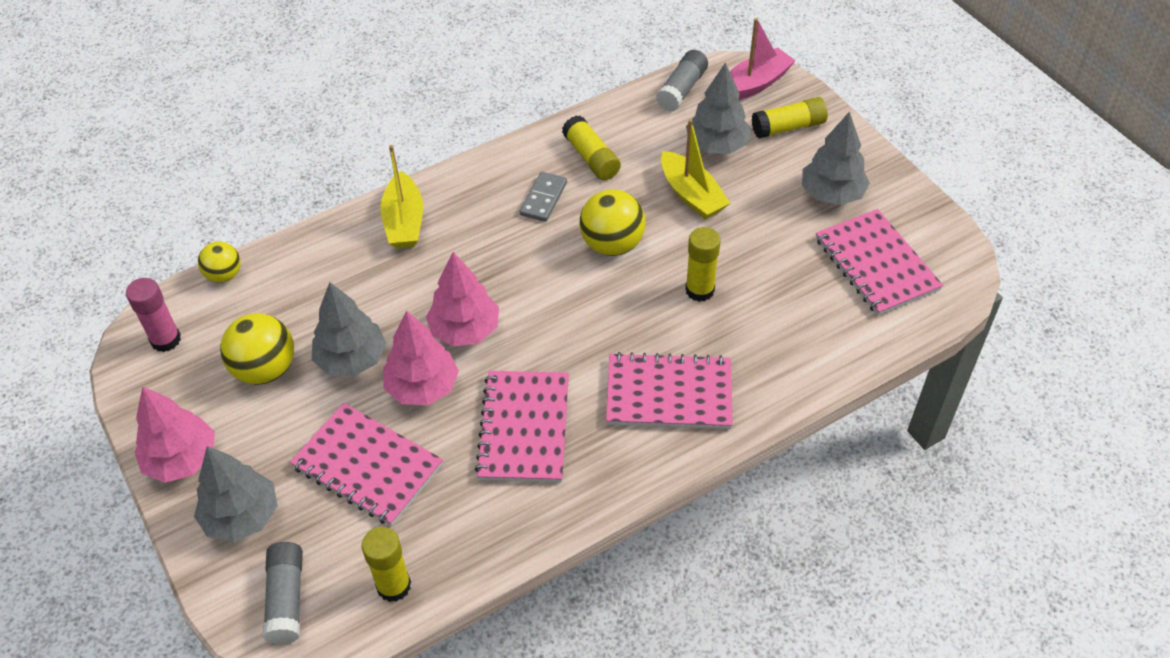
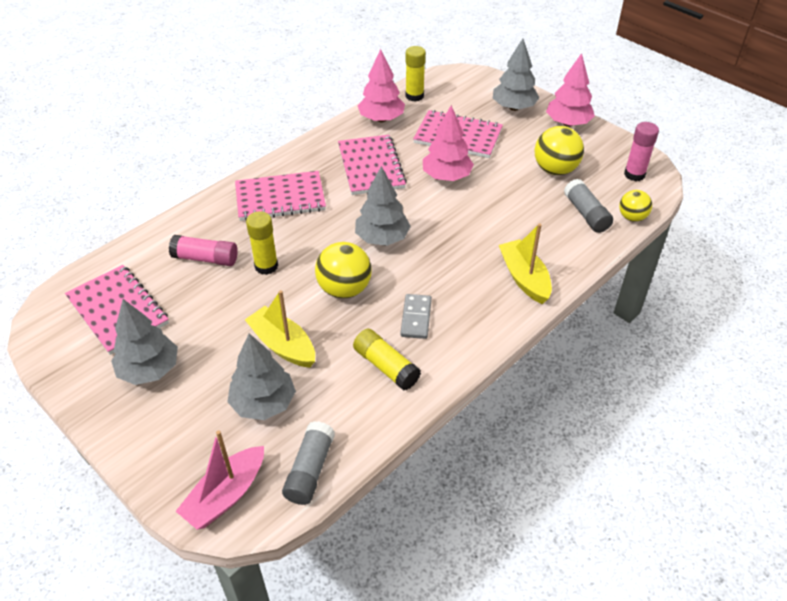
camera: 165 degrees right, 5 degrees down
(286, 599) = (466, 84): grey glue stick -> grey glue stick (586, 214)
(351, 359) = (503, 183): grey tree -> grey tree (382, 238)
(465, 330) = (435, 212): pink tree -> pink tree (381, 119)
(775, 314) = (205, 259): none -> pink glue stick
(788, 127) = (188, 440): yellow glue stick -> none

